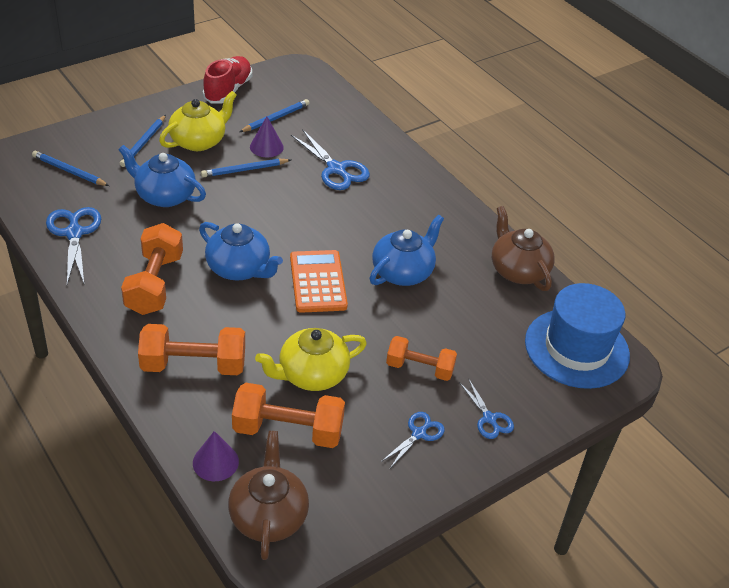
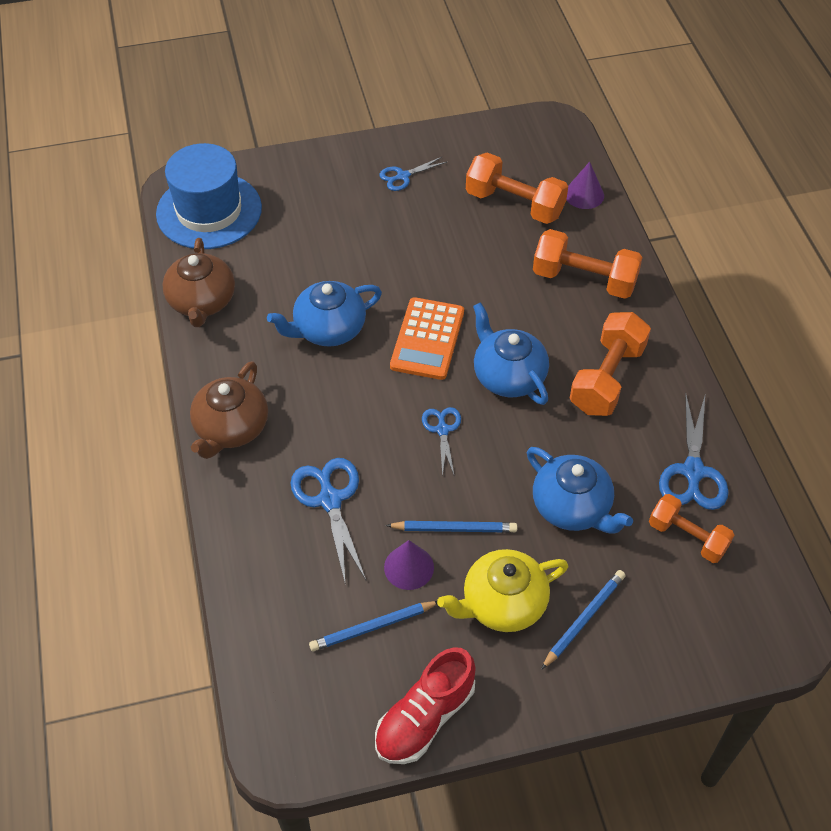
camera: 155 degrees left, 10 degrees up
(69, 171) = (695, 585): blue pencil -> none
(268, 515) = (552, 149): brown teapot -> brown teapot (231, 428)
(311, 374) = (474, 245): yellow teapot -> none
(419, 368) = (370, 228): orange dumbbell -> orange dumbbell (687, 537)
(489, 419) = (335, 173): blue scissors -> blue scissors (442, 430)

